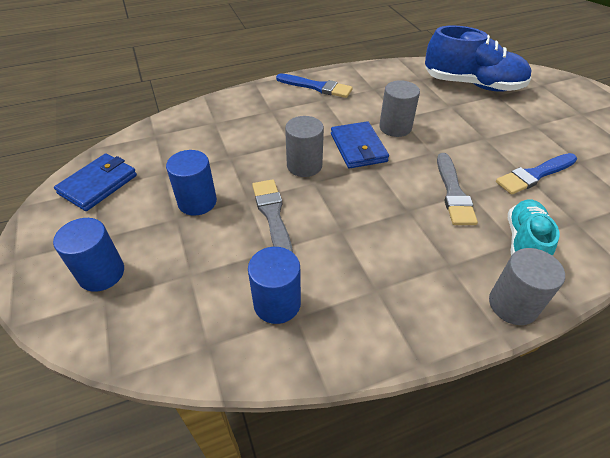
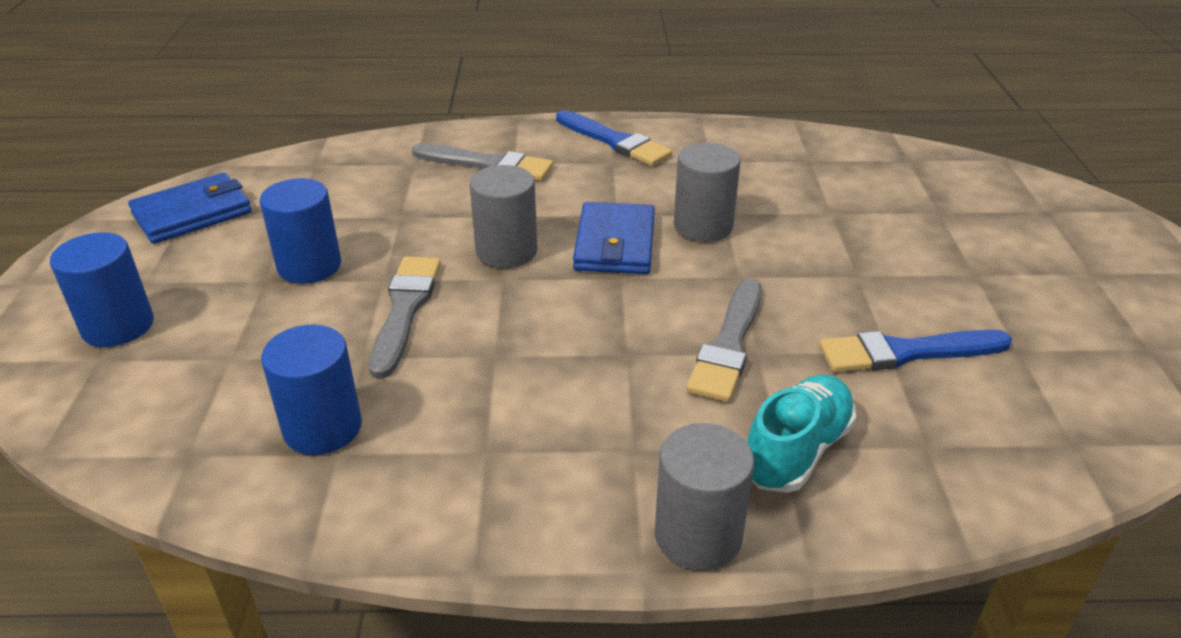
camera: 20 degrees right, 10 degrees down
(257, 114) = (488, 164): none -> grey brush
(472, 85) = (903, 186): blue shoe -> none

